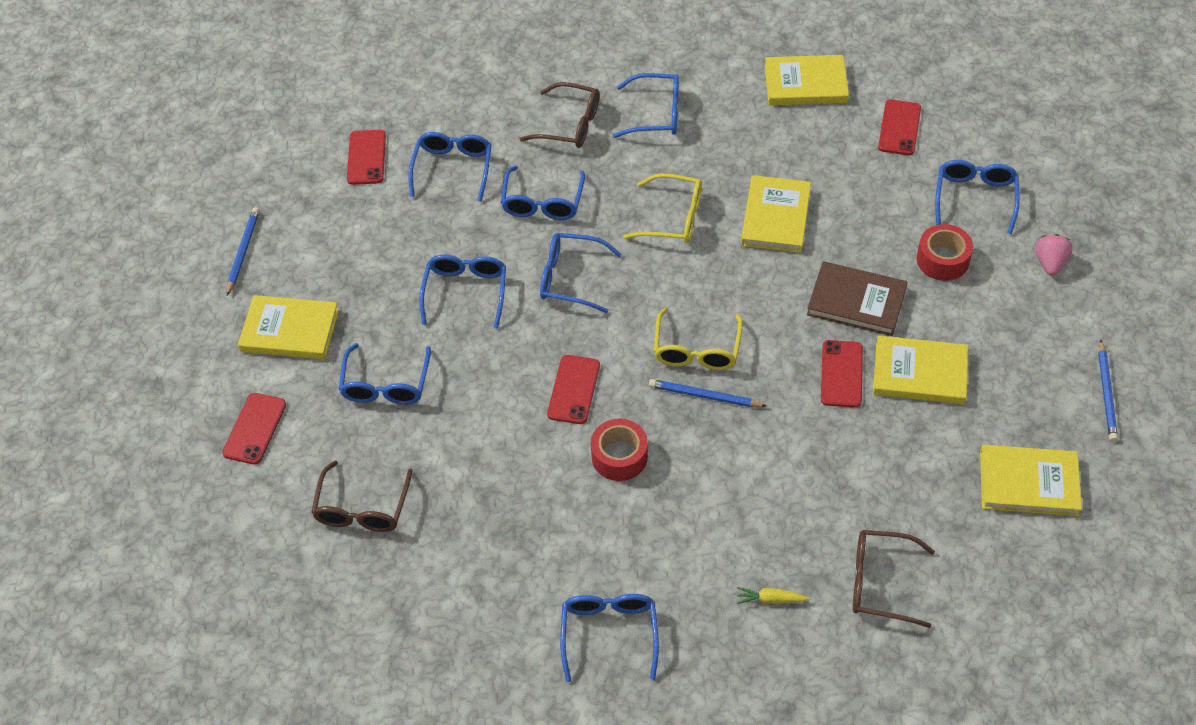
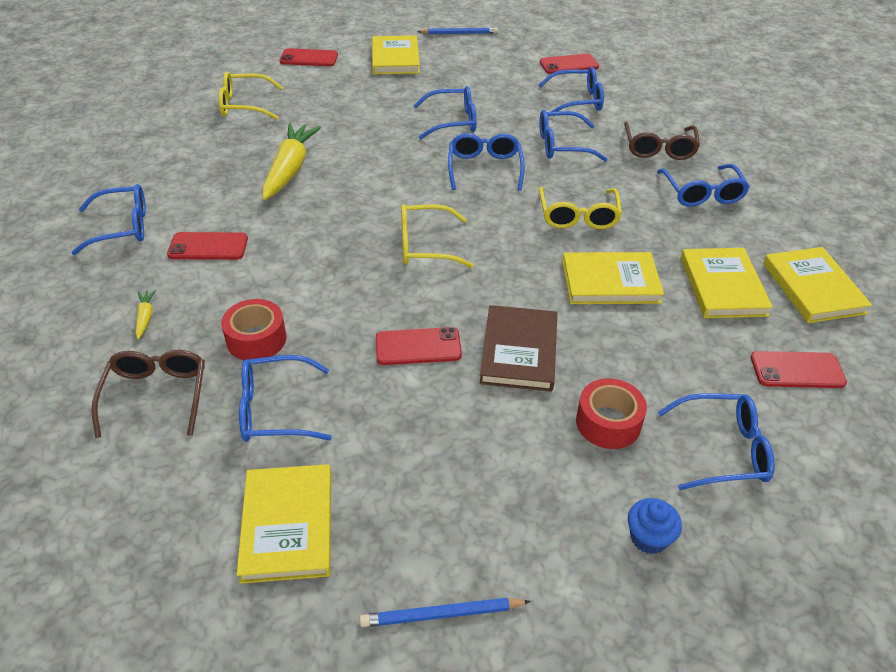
camera: 75 degrees right, 10 degrees down
(362, 508) = (244, 105): brown glasses -> yellow glasses
(386, 385) = (355, 100): blue glasses -> blue glasses (274, 410)
(528, 462) = (290, 169): none -> yellow carrot
(574, 390) = (366, 183): red phone -> red phone (208, 247)
(619, 456) = (299, 214): red tape -> red tape (256, 339)
(704, 396) = (372, 255): blue pencil -> none
(919, 373) = (433, 411): yellow book -> yellow book (722, 286)
(1050, 263) = (648, 538): pink strawberry -> blue cupcake

